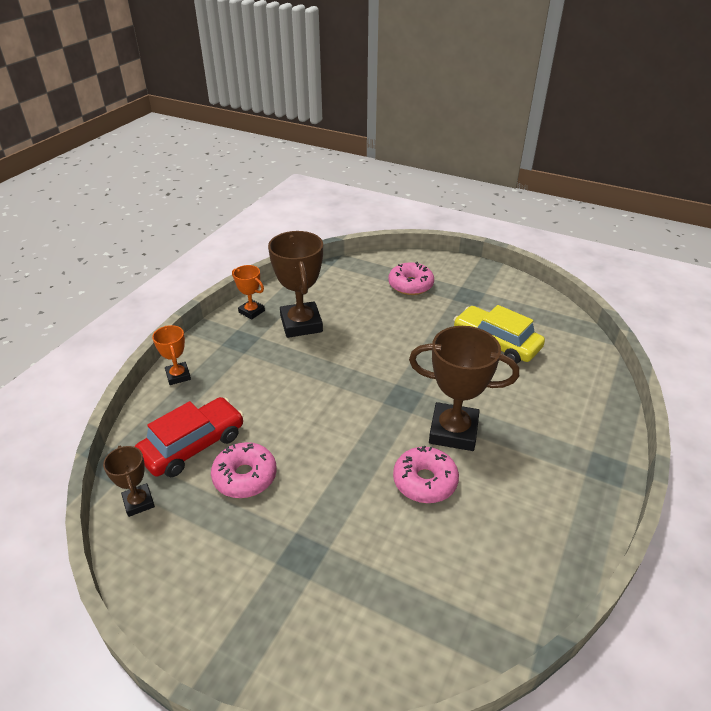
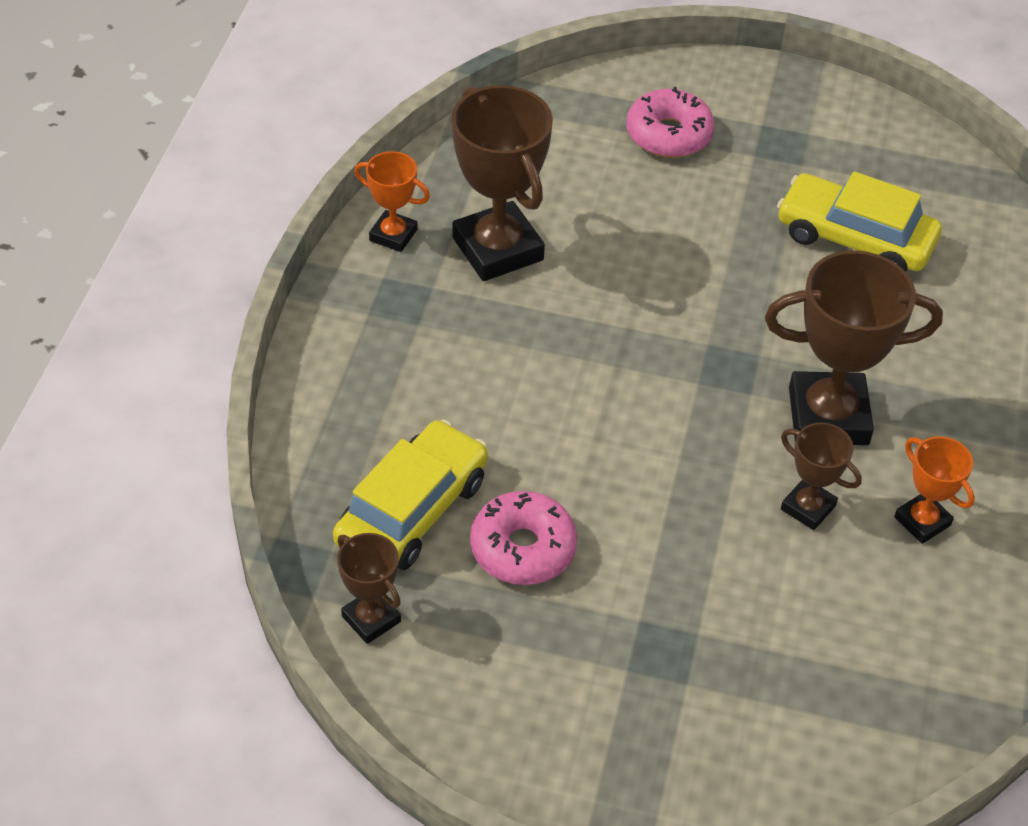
camera: 15 degrees left, 10 degrees up
(178, 376) = (321, 388): orange trophy -> orange trophy (922, 521)
(193, 445) = (412, 511): red car -> yellow car
(425, 481) = (808, 507): pink donut -> brown trophy

